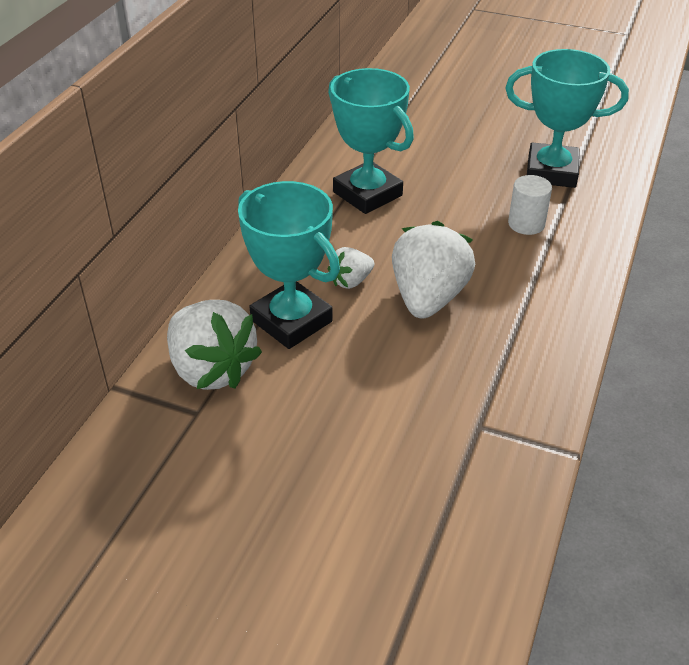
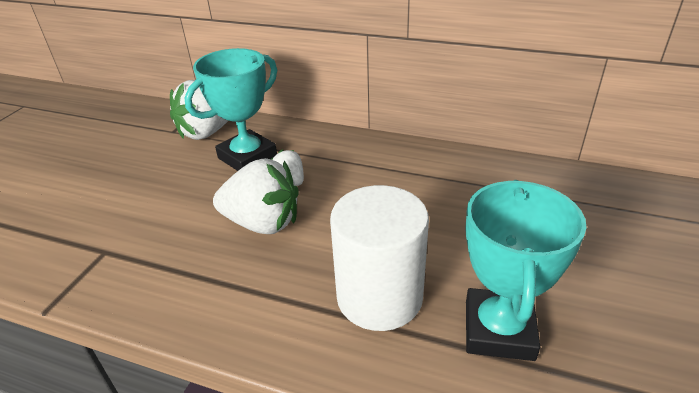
camera: 90 degrees right, 5 degrees down
(367, 194) = (415, 184): turquoise trophy -> none
(526, 224) = (379, 297): white cylinder -> white cylinder, size x2.03

